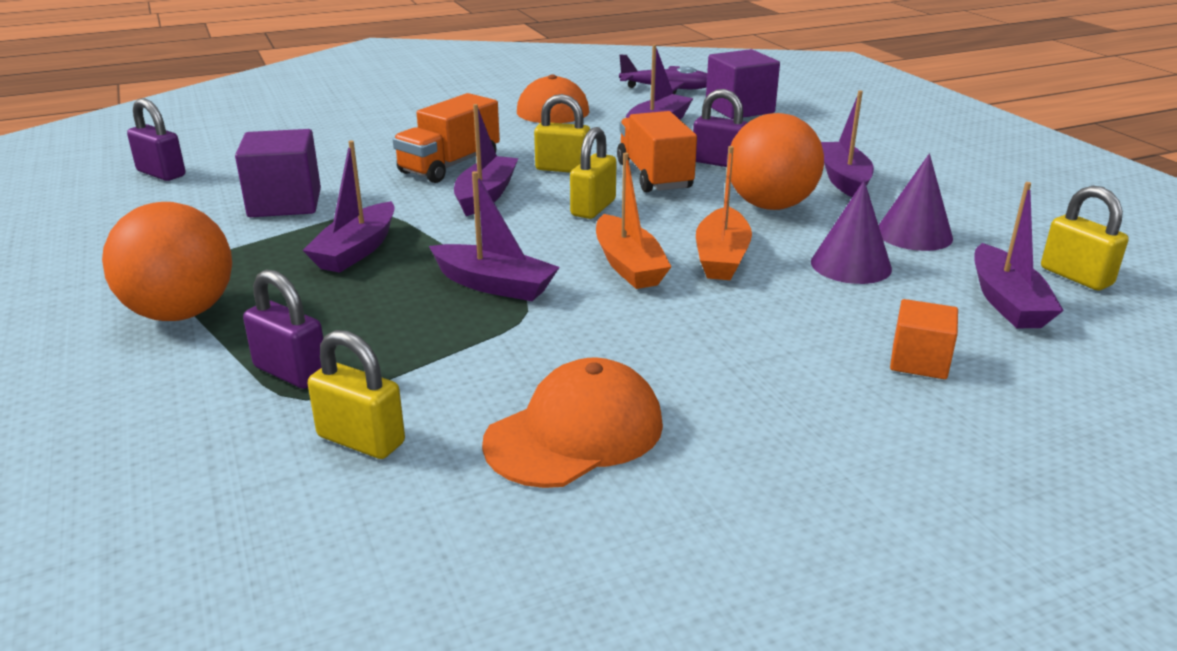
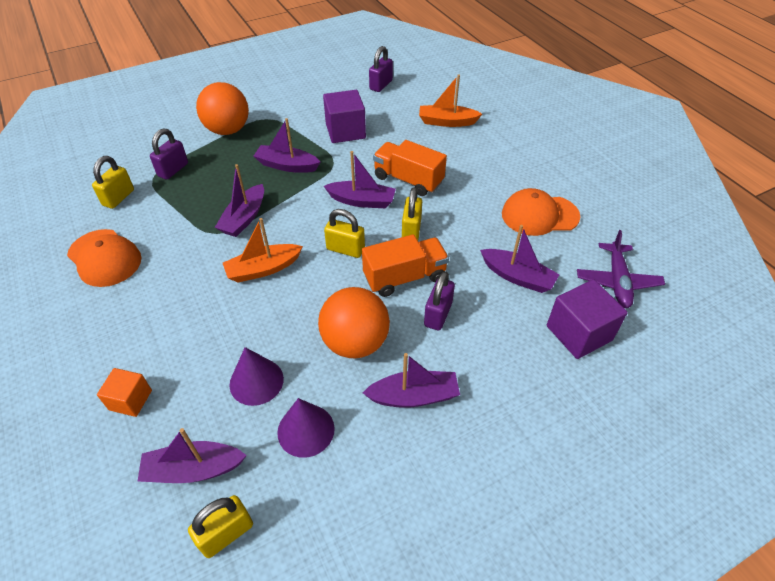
camera: 85 degrees right, 20 degrees up
(721, 257) = (272, 312): orange boat -> orange boat (447, 122)

